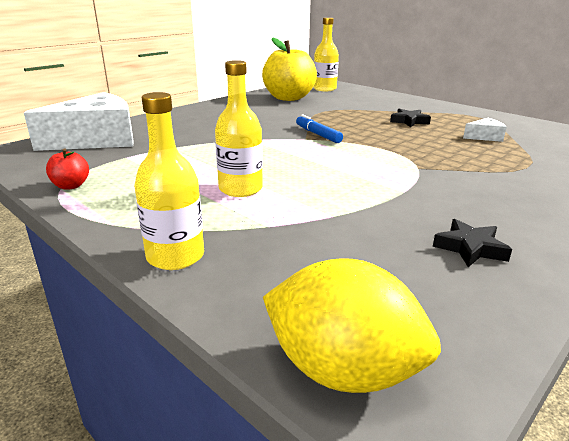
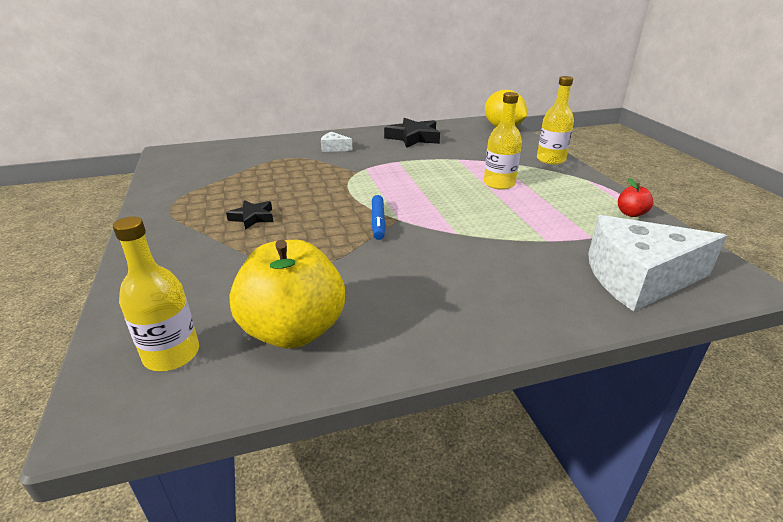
camera: 150 degrees left, 5 degrees up
(470, 248) = (413, 137): black star -> black star, size x1.72
(484, 137) = (243, 182): white cheese -> white cheese (334, 148)

